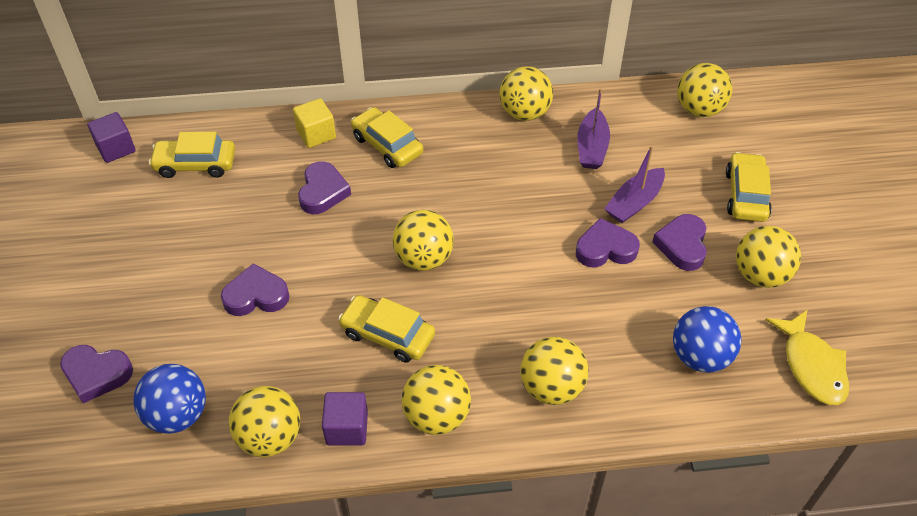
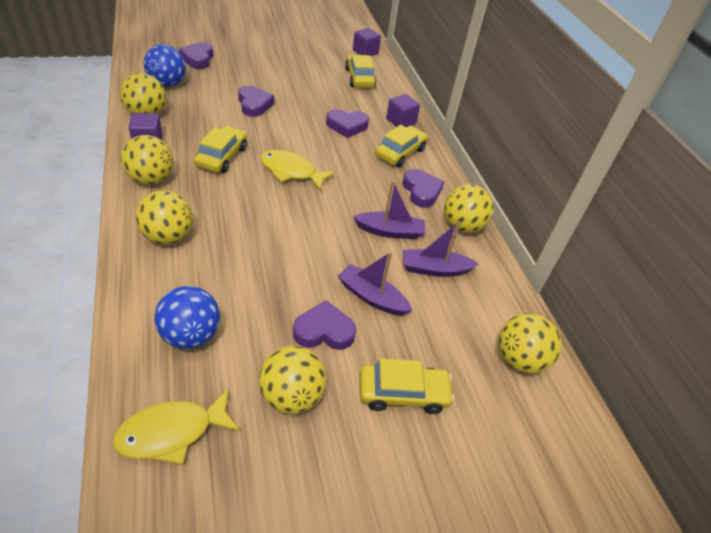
camera: 75 degrees right, 5 degrees down
(316, 134) = (401, 121): yellow cube -> purple cube
(424, 259) = (291, 171): yellow ball -> yellow fish
(535, 175) = (390, 231): none -> purple boat
(605, 249) = (313, 274): purple heart -> purple heart (421, 191)

